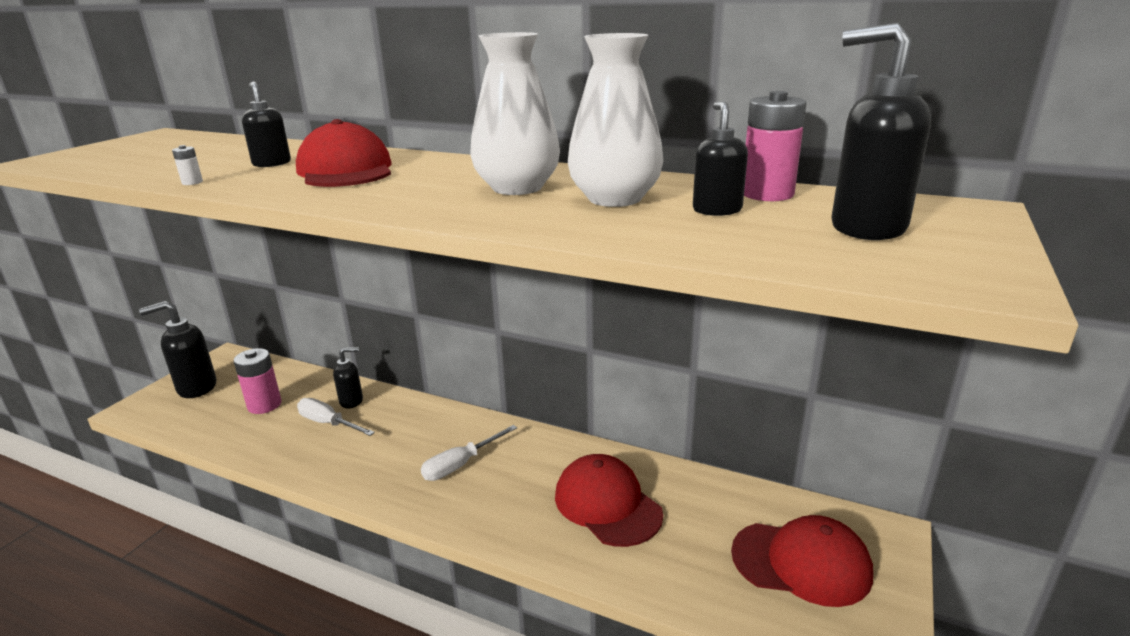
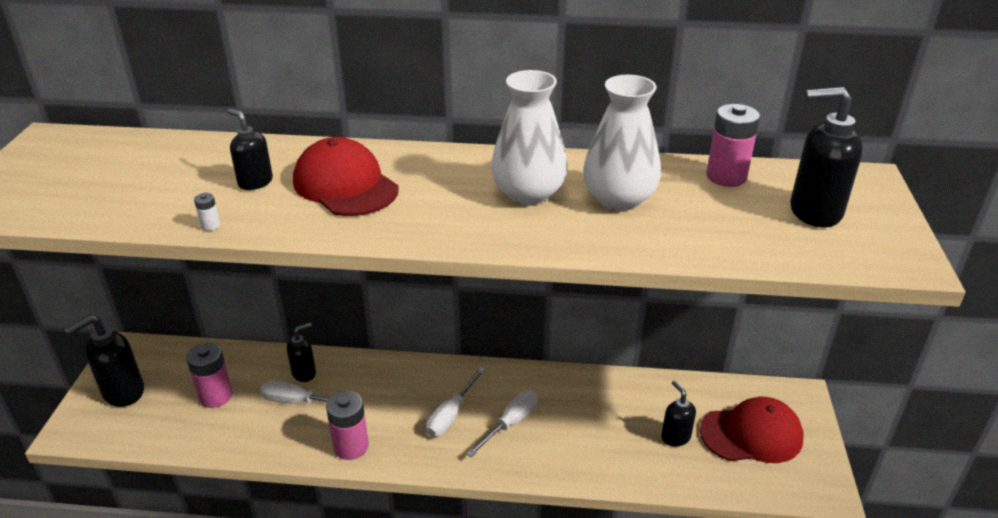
camera: 20 degrees left, 10 degrees up
(345, 472) = (351, 446): none -> pink battery
(516, 486) = (510, 423): none -> white screwdriver
(607, 504) = (592, 422): red cap -> none
(717, 210) = (704, 204): black soap dispenser -> black soap dispenser (675, 437)

